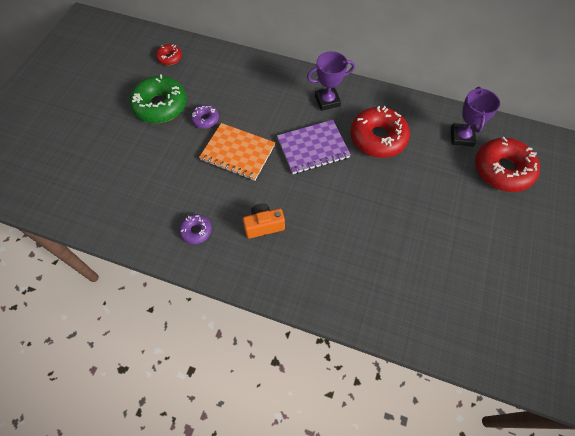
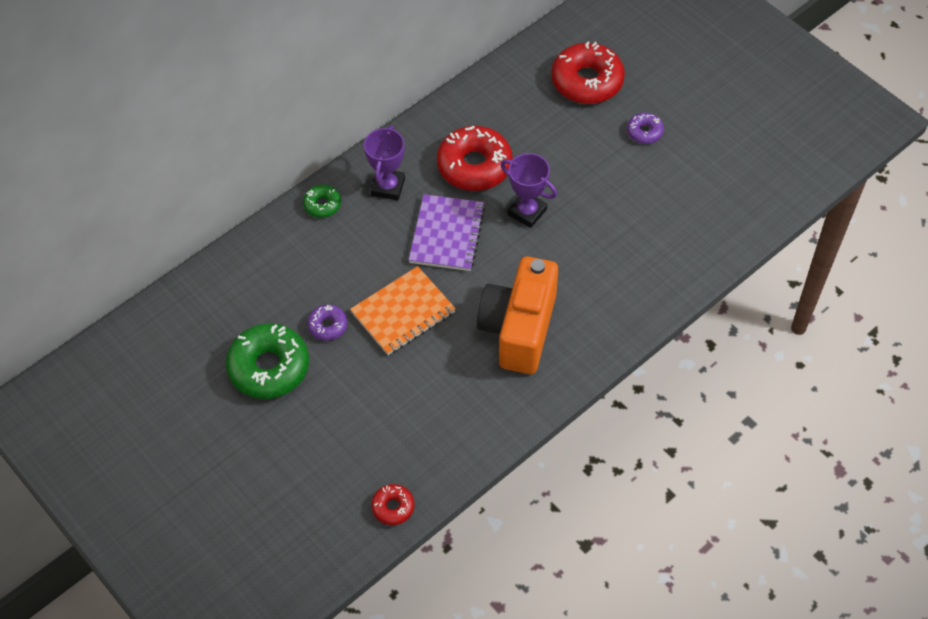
camera: 60 degrees left, 5 degrees down
(169, 58) = (188, 326): red donut -> red donut (393, 507)
(196, 231) = (485, 398): purple donut -> purple donut (644, 132)
(263, 225) = (519, 329): orange camera -> orange camera, size x2.04
(291, 76) = (322, 205): none -> green donut
(461, 137) = (524, 90): purple trophy -> purple trophy (527, 212)

